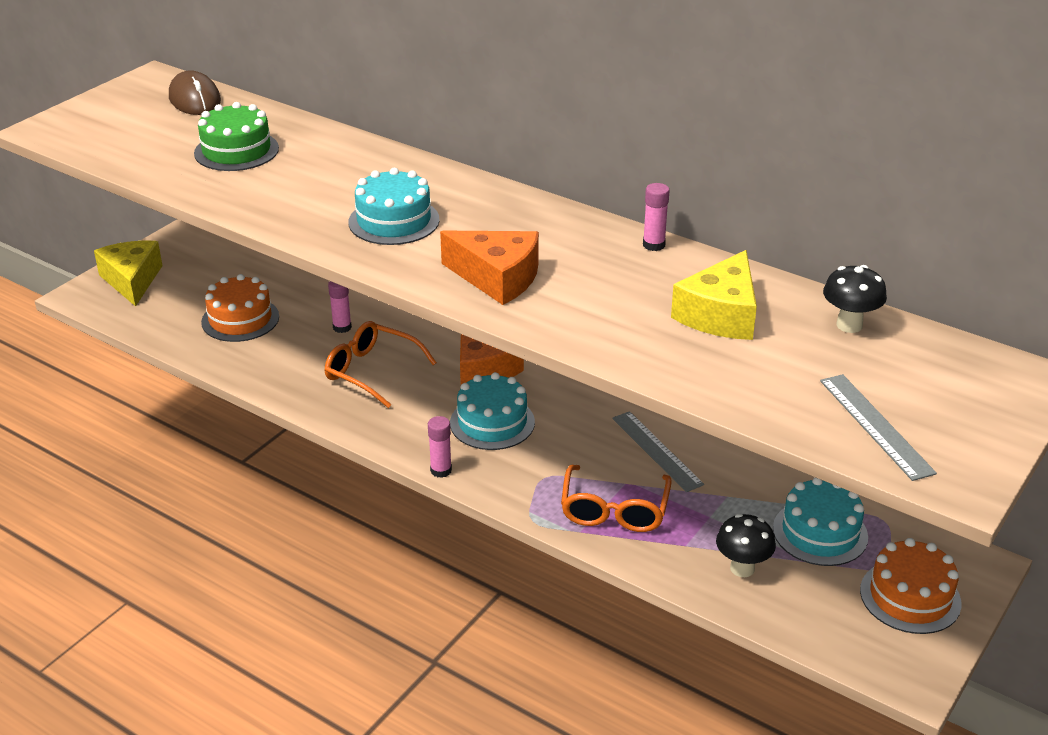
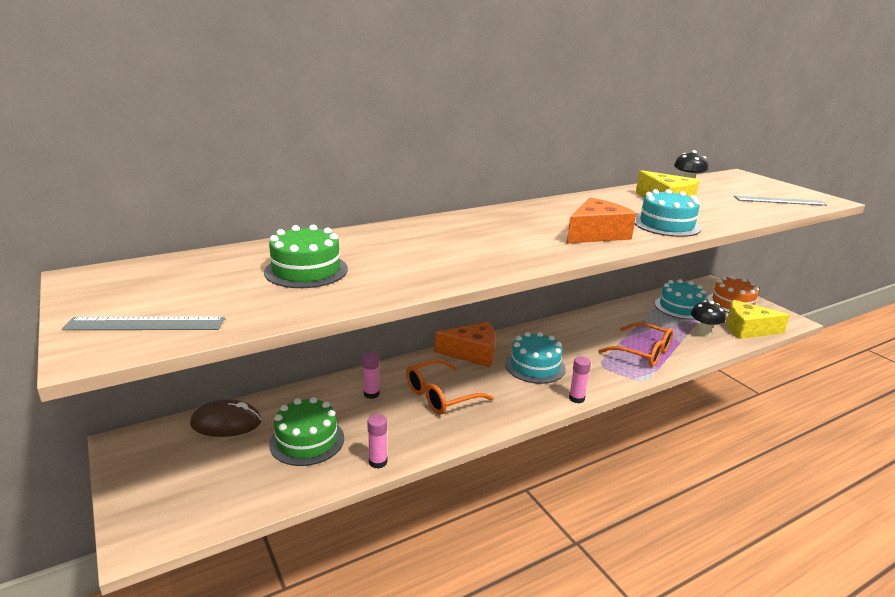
camera: 65 degrees left, 10 degrees down
(132, 280) = (161, 494): yellow cheese -> yellow cheese (747, 329)
(195, 99) = (172, 269): brown mouse -> brown mouse (226, 423)
(240, 319) = (307, 440): orange cake -> green cake
(394, 221) = (493, 244): turquoise cake -> turquoise cake (666, 225)
(653, 245) = (582, 198): pink glue stick -> pink glue stick (378, 462)
(657, 450) = (593, 325): grey ruler -> grey ruler (145, 324)

